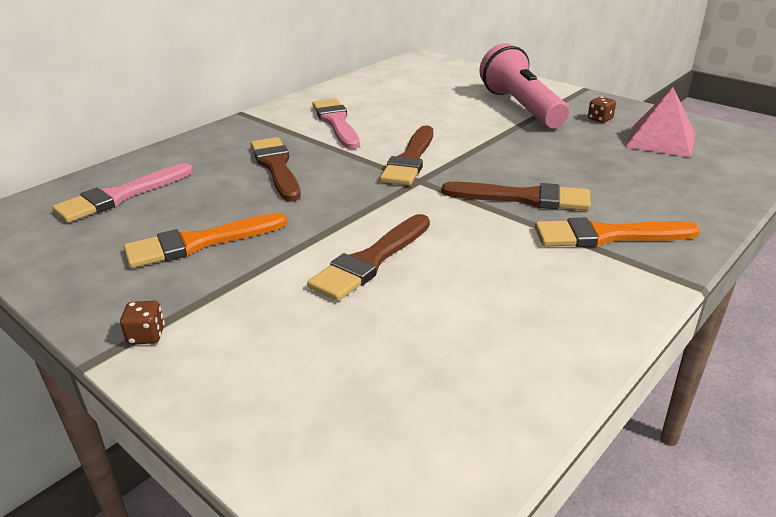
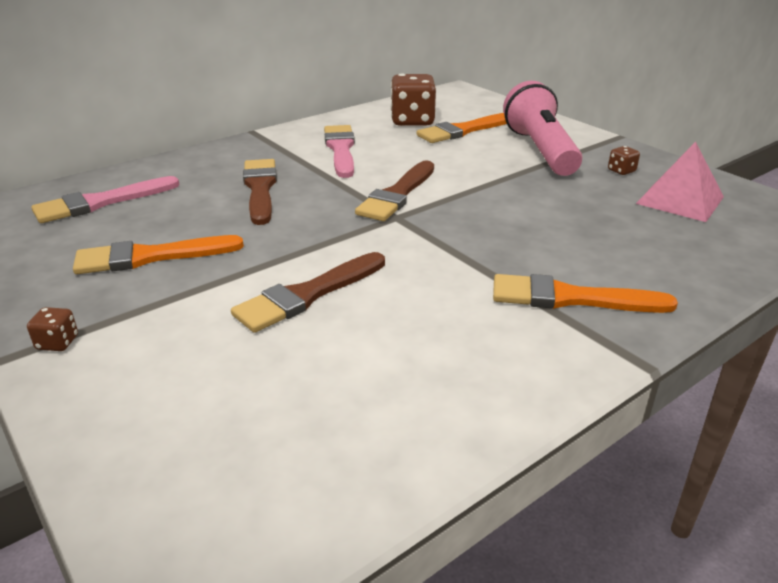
camera: 10 degrees right, 0 degrees up
(391, 90) = (412, 121): none -> brown dice
(443, 95) = (463, 130): none -> orange brush
(524, 198) = (498, 247): brown brush -> none

